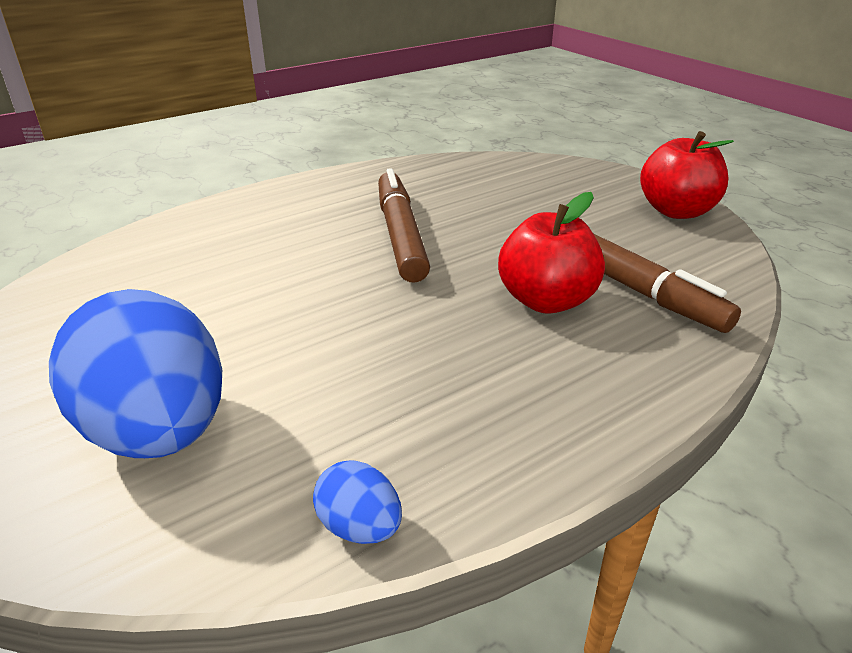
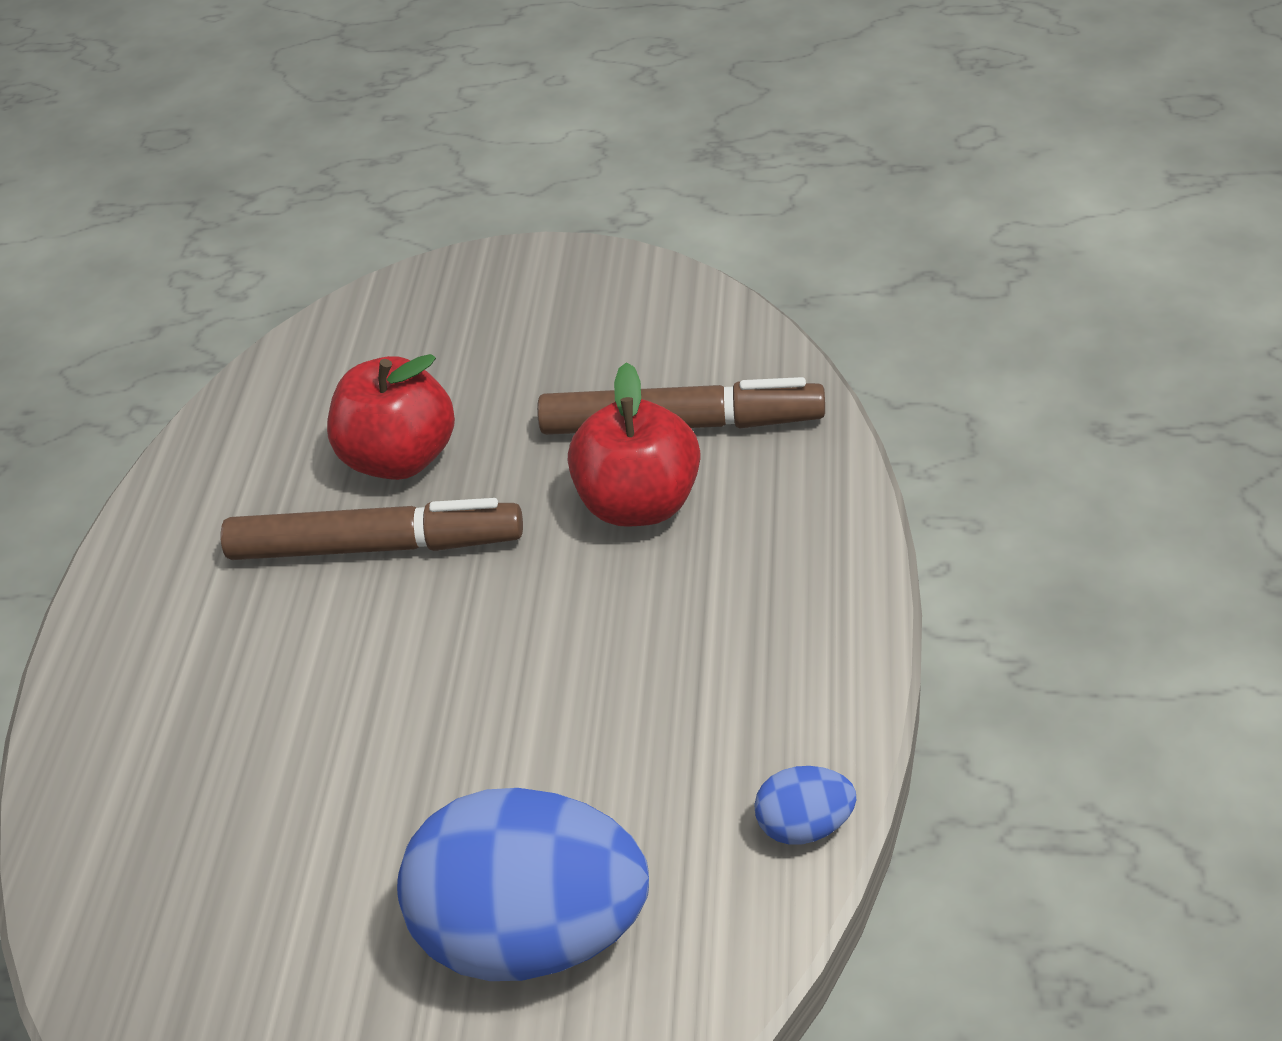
camera: 45 degrees left, 10 degrees up
(400, 235) = (376, 546): brown marker -> brown marker turned 150 degrees clockwise
(676, 211) = (600, 285): red apple -> red apple (400, 458)

